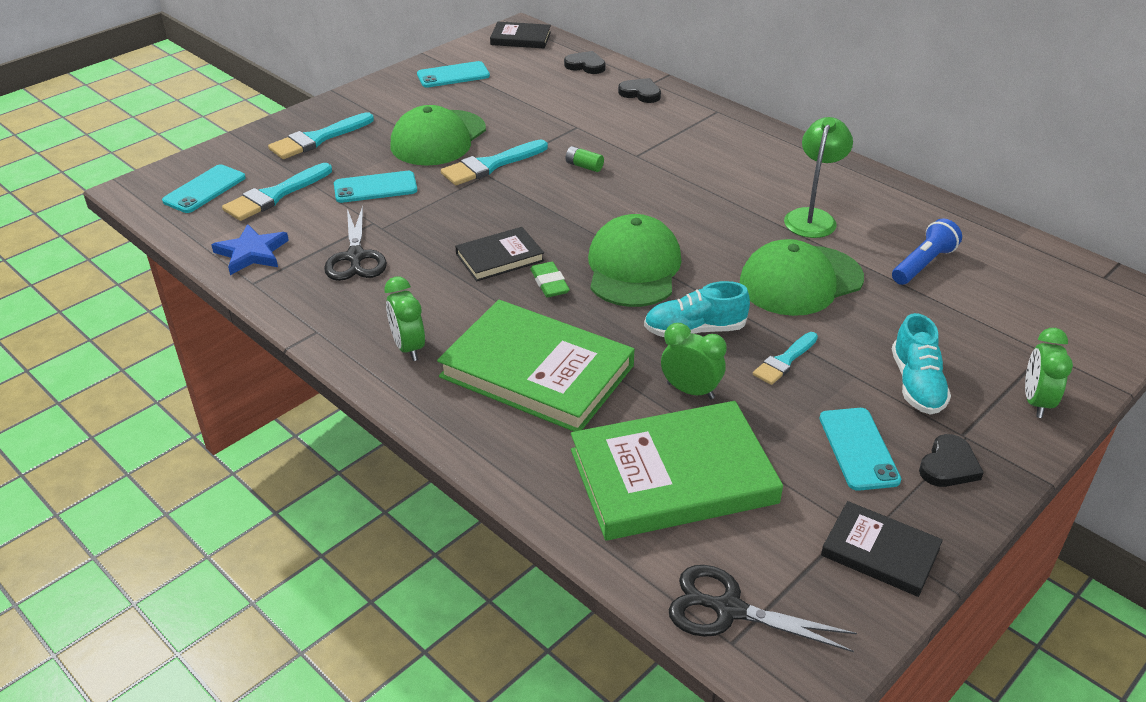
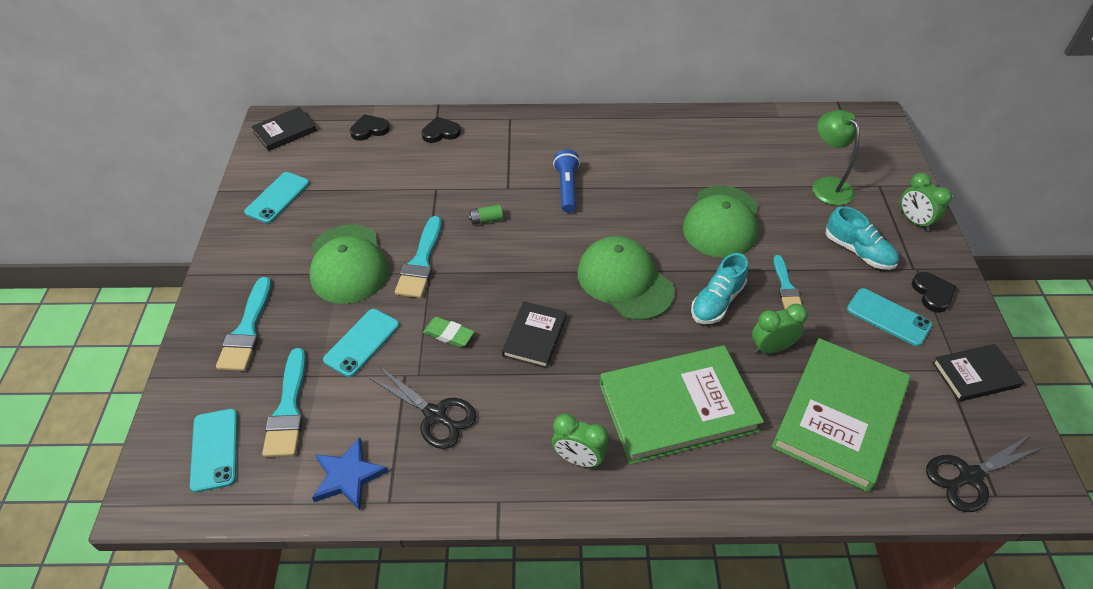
camera: 45 degrees left, 10 degrees up
(549, 283) = (593, 332): green eraser -> green eraser (449, 334)
(812, 217) = (668, 169): green lamp -> green lamp (827, 185)
(923, 264) = (761, 165): blue flashlight -> blue flashlight (567, 188)

